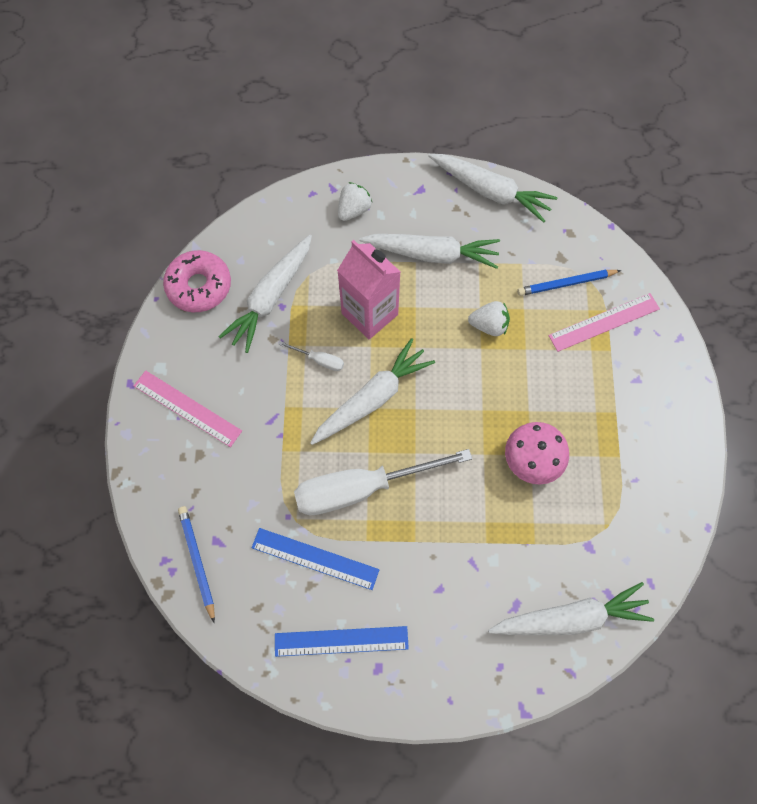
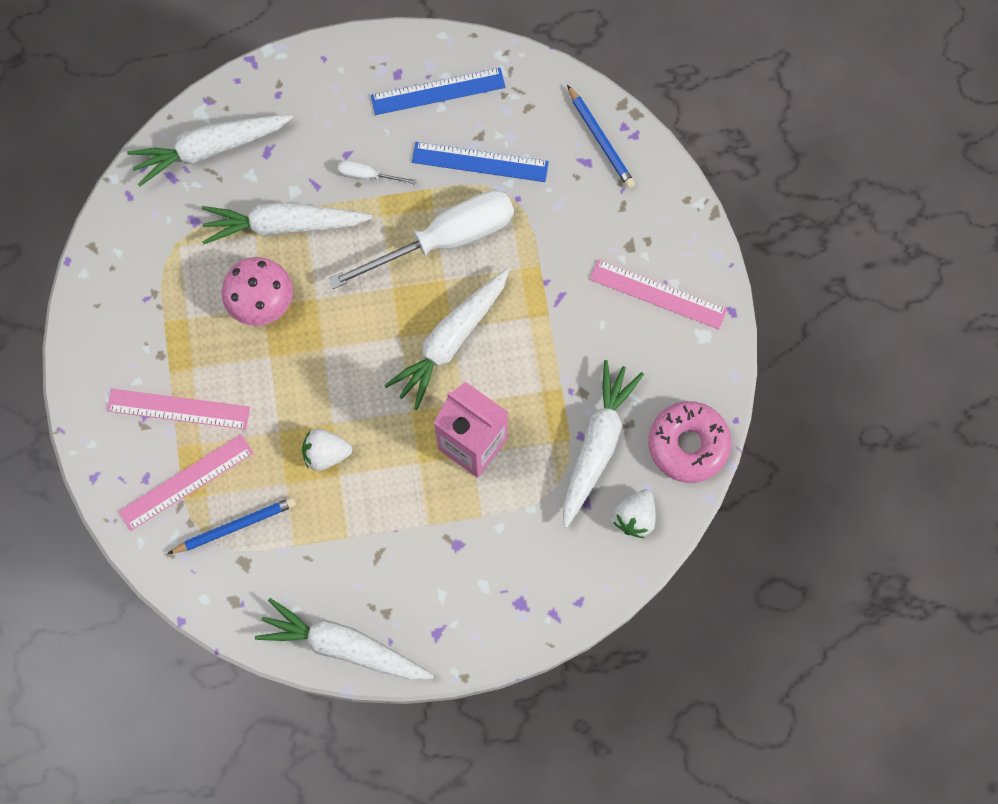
camera: 170 degrees right, 5 degrees up
(319, 360) = (521, 376): white screwdriver -> white screwdriver (367, 176)
(354, 210) = (519, 586): white strawberry -> white strawberry (635, 517)
(432, 254) = (408, 538): white carrot -> white carrot (284, 225)
(608, 380) = (178, 409): none -> pink ruler

